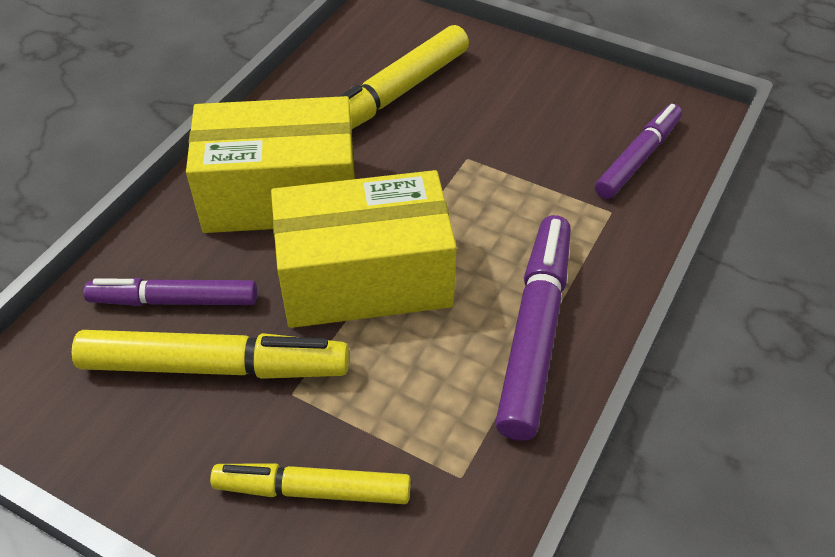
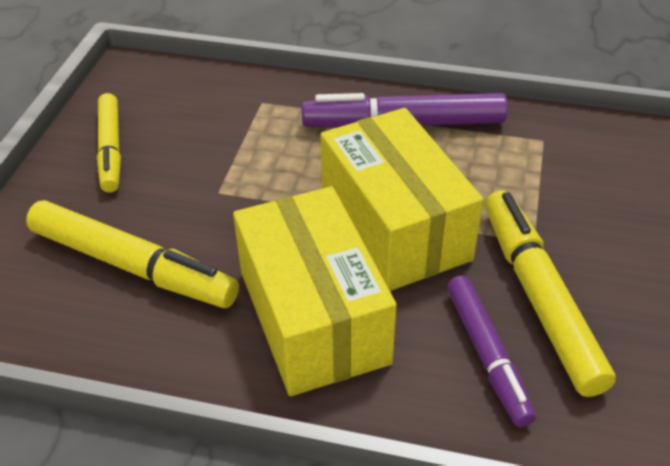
camera: 105 degrees left, 5 degrees down
(313, 490) = (602, 206): yellow marker -> yellow marker (110, 149)
(638, 158) = (193, 94): purple marker -> none

